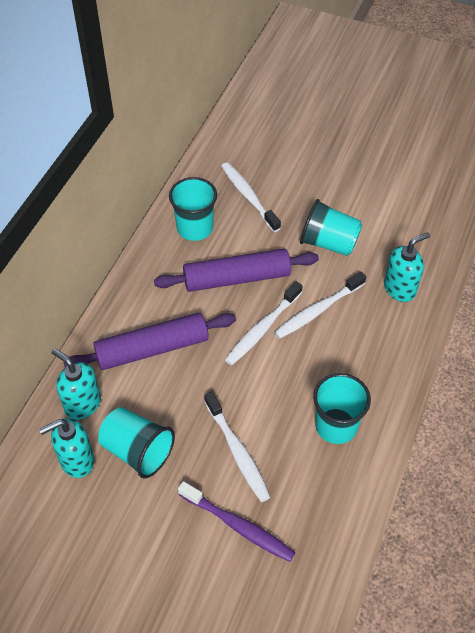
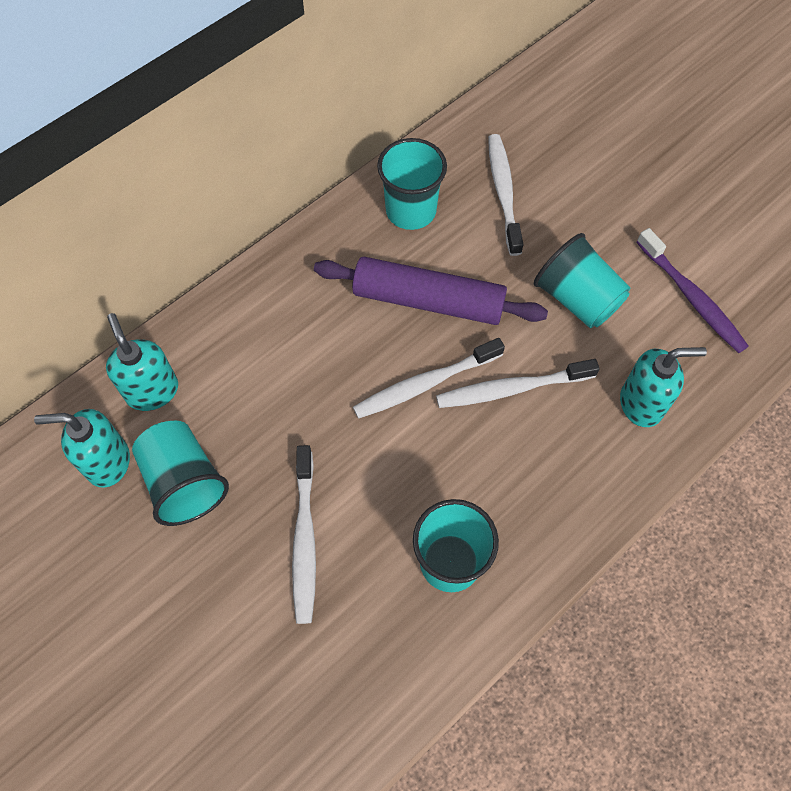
camera: 25 degrees right, 10 degrees up
(152, 349) = (273, 353): purple rolling pin -> none
(238, 526) = (253, 641): purple toothbrush -> purple toothbrush (691, 297)

